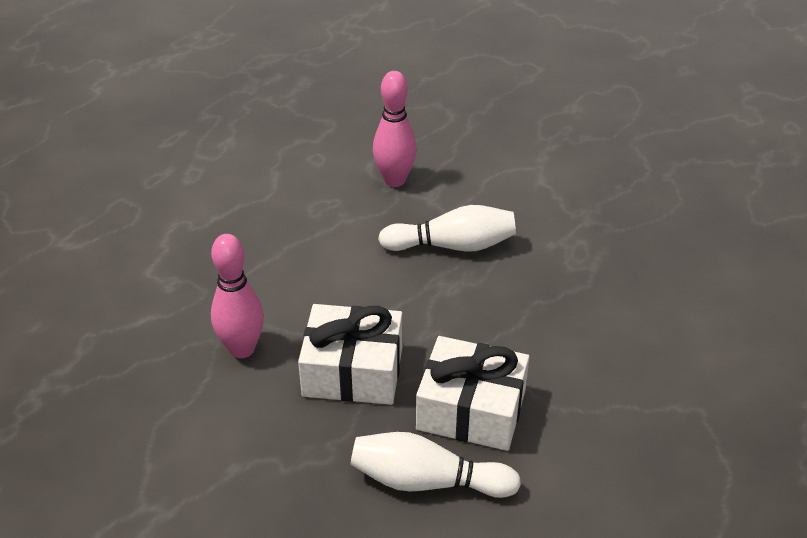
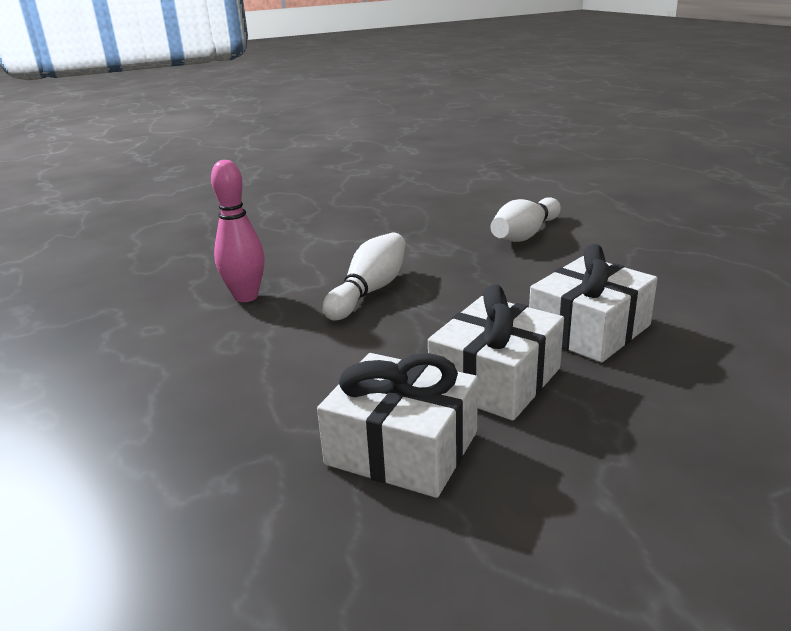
camera: 60 degrees left, 15 degrees down
(242, 349) = (402, 448): pink bowling pin -> white gift
(427, 481) = (674, 373): white bowling pin -> white bowling pin (525, 234)

